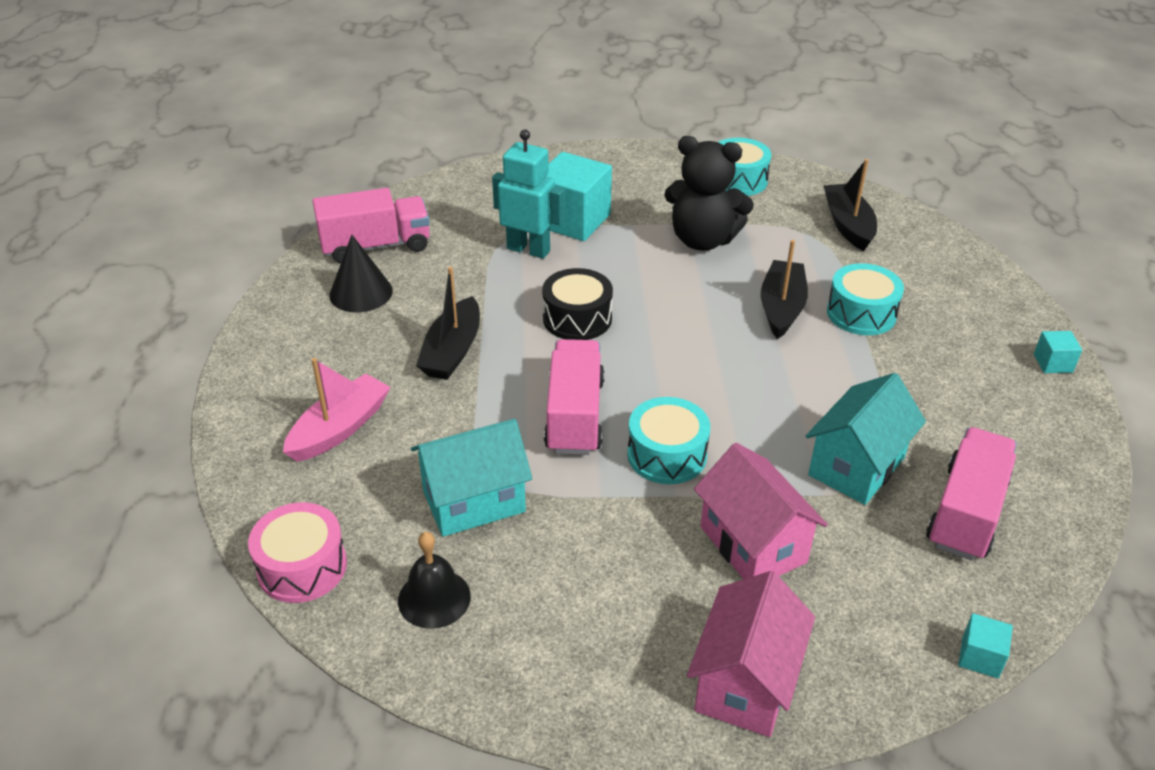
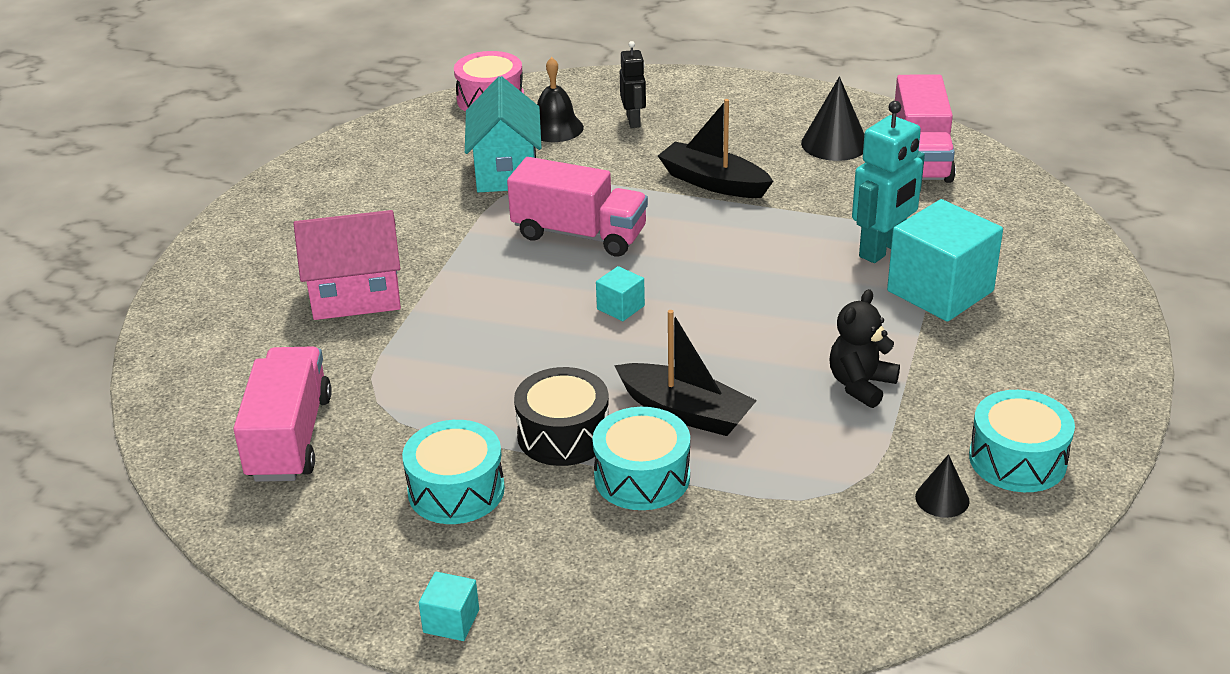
camera: 110 degrees right, 5 degrees down
(339, 428) = (634, 121): pink boat -> black robot
(434, 598) = (420, 145): black bell -> black bell (555, 128)
(577, 318) = (732, 261): black drum -> black drum (563, 435)
(667, 455) = (494, 275): turquoise drum -> turquoise drum (456, 490)
(702, 240) = (861, 385): black teddy bear -> black teddy bear, size x0.60
(745, 683) = (235, 259): pink house -> none
(792, 201) = (942, 499): none -> black cone
(848, 225) = (857, 538): black boat -> none
(856, 466) = (399, 386): turquoise house -> none
(966, 512) = (290, 438): pink truck -> pink truck turned 135 degrees counterclockwise
(980, 657) = (148, 383): turquoise cube -> turquoise cube (620, 307)

